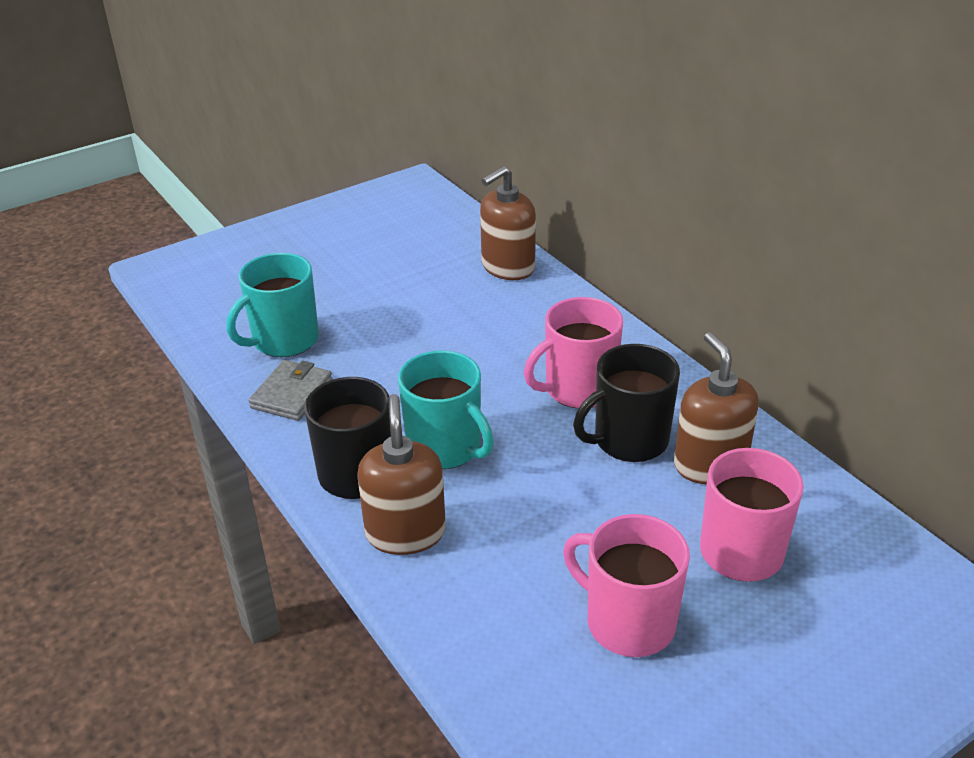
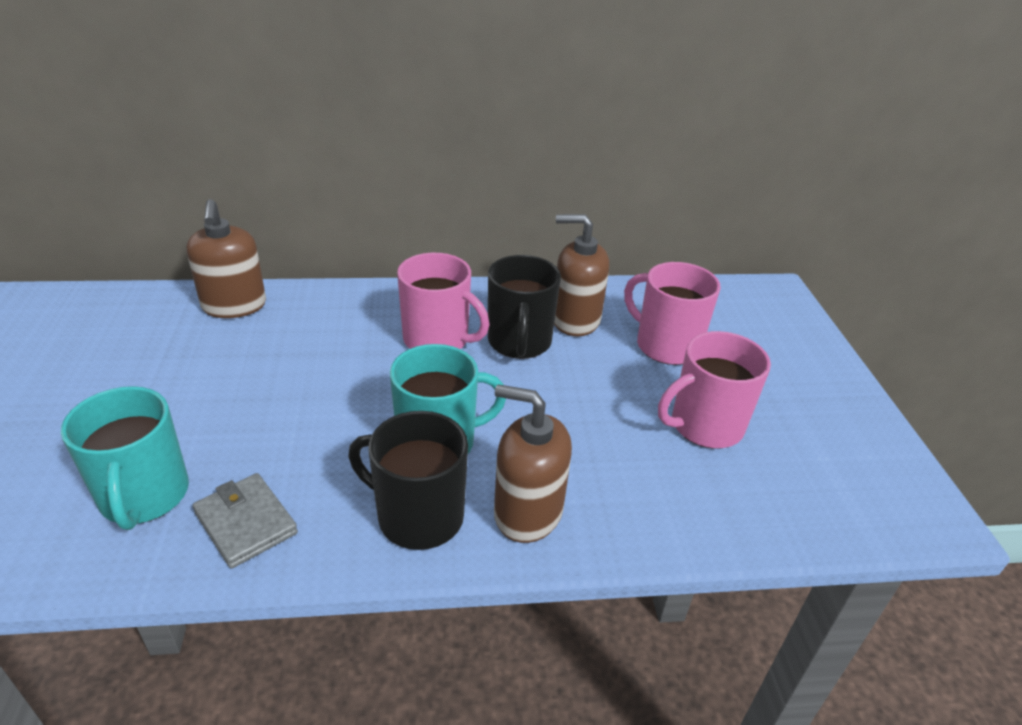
camera: 65 degrees left, 0 degrees up
(578, 389) = (437, 340): pink mug -> pink mug turned 60 degrees counterclockwise

